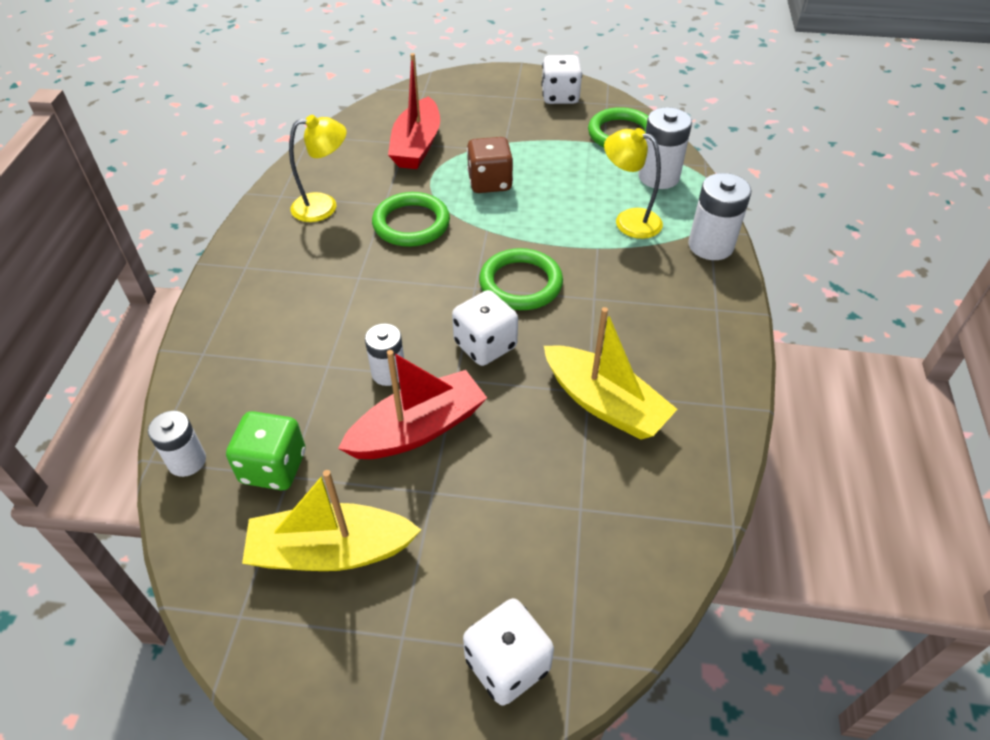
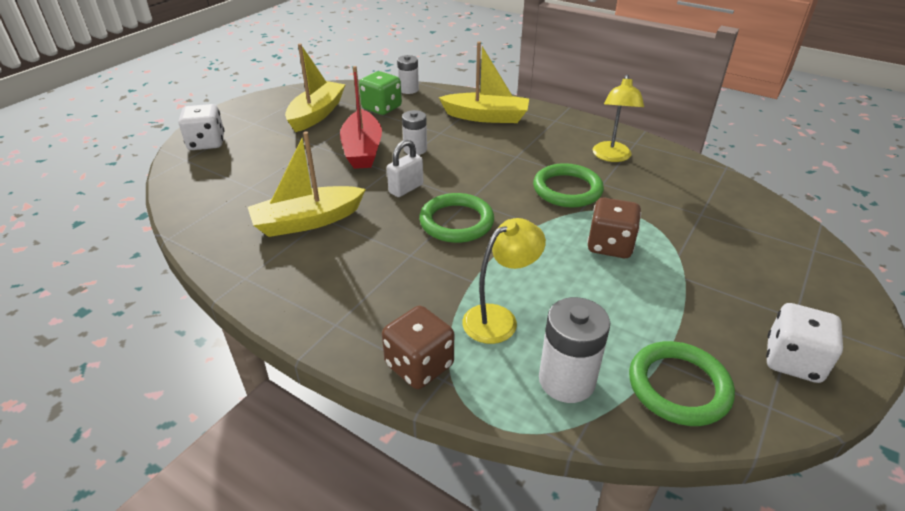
camera: 115 degrees right, 10 degrees down
(260, 333) = (486, 117): none -> yellow boat
(417, 146) = (692, 218): red boat -> none
(485, 345) = (406, 188): white dice -> white padlock
(710, 245) = (419, 365): white battery -> brown dice

